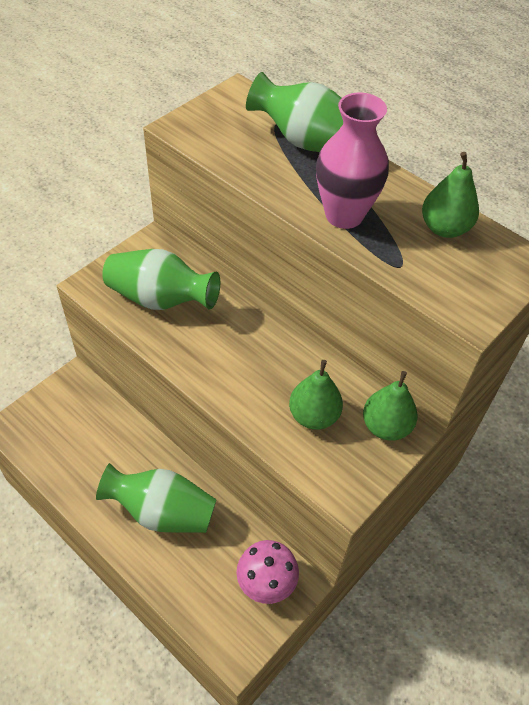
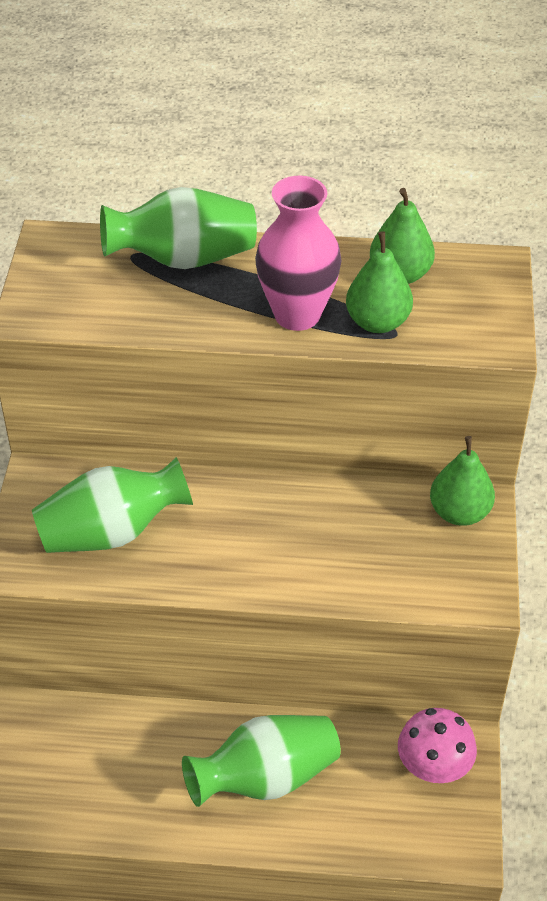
camera: 35 degrees left, 5 degrees down
(313, 416) = (385, 547): green pear -> green pear (377, 322)

